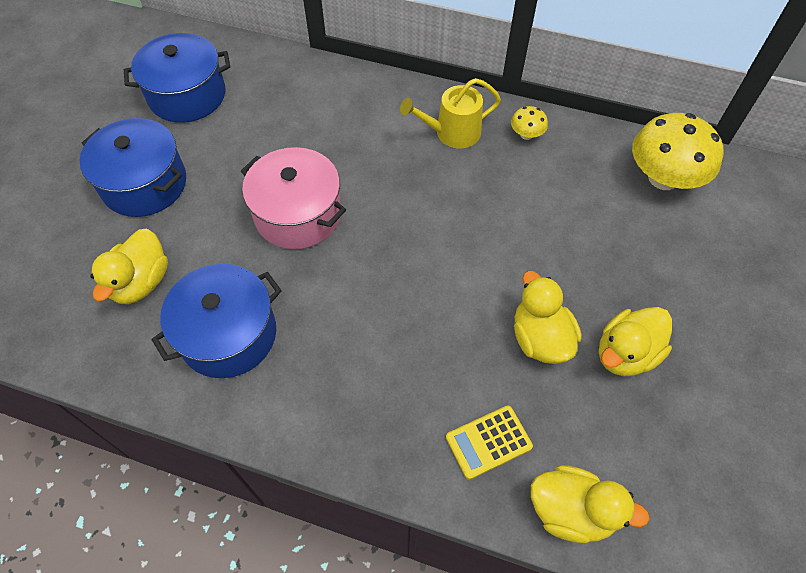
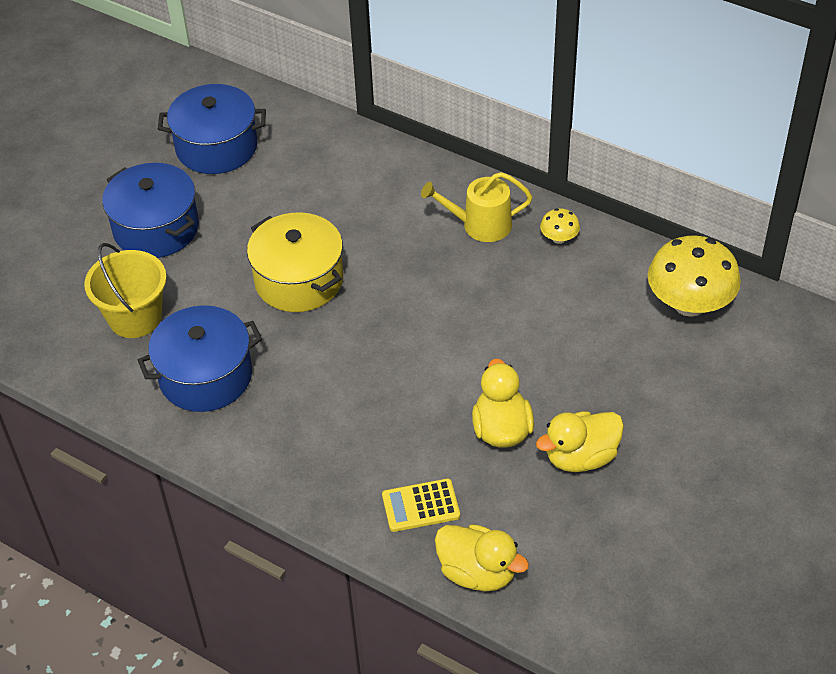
camera: 15 degrees right, 10 degrees down
(141, 282) = (135, 317): yellow duck -> yellow bucket
(298, 214) = (299, 280): pink pot -> yellow pot

